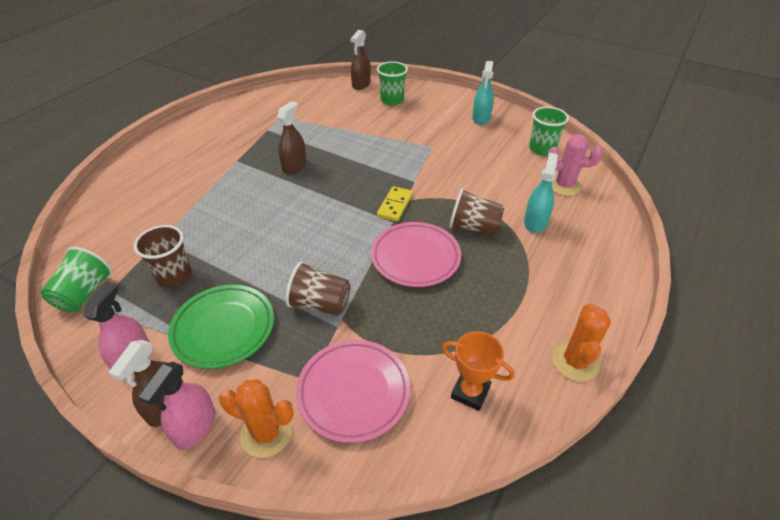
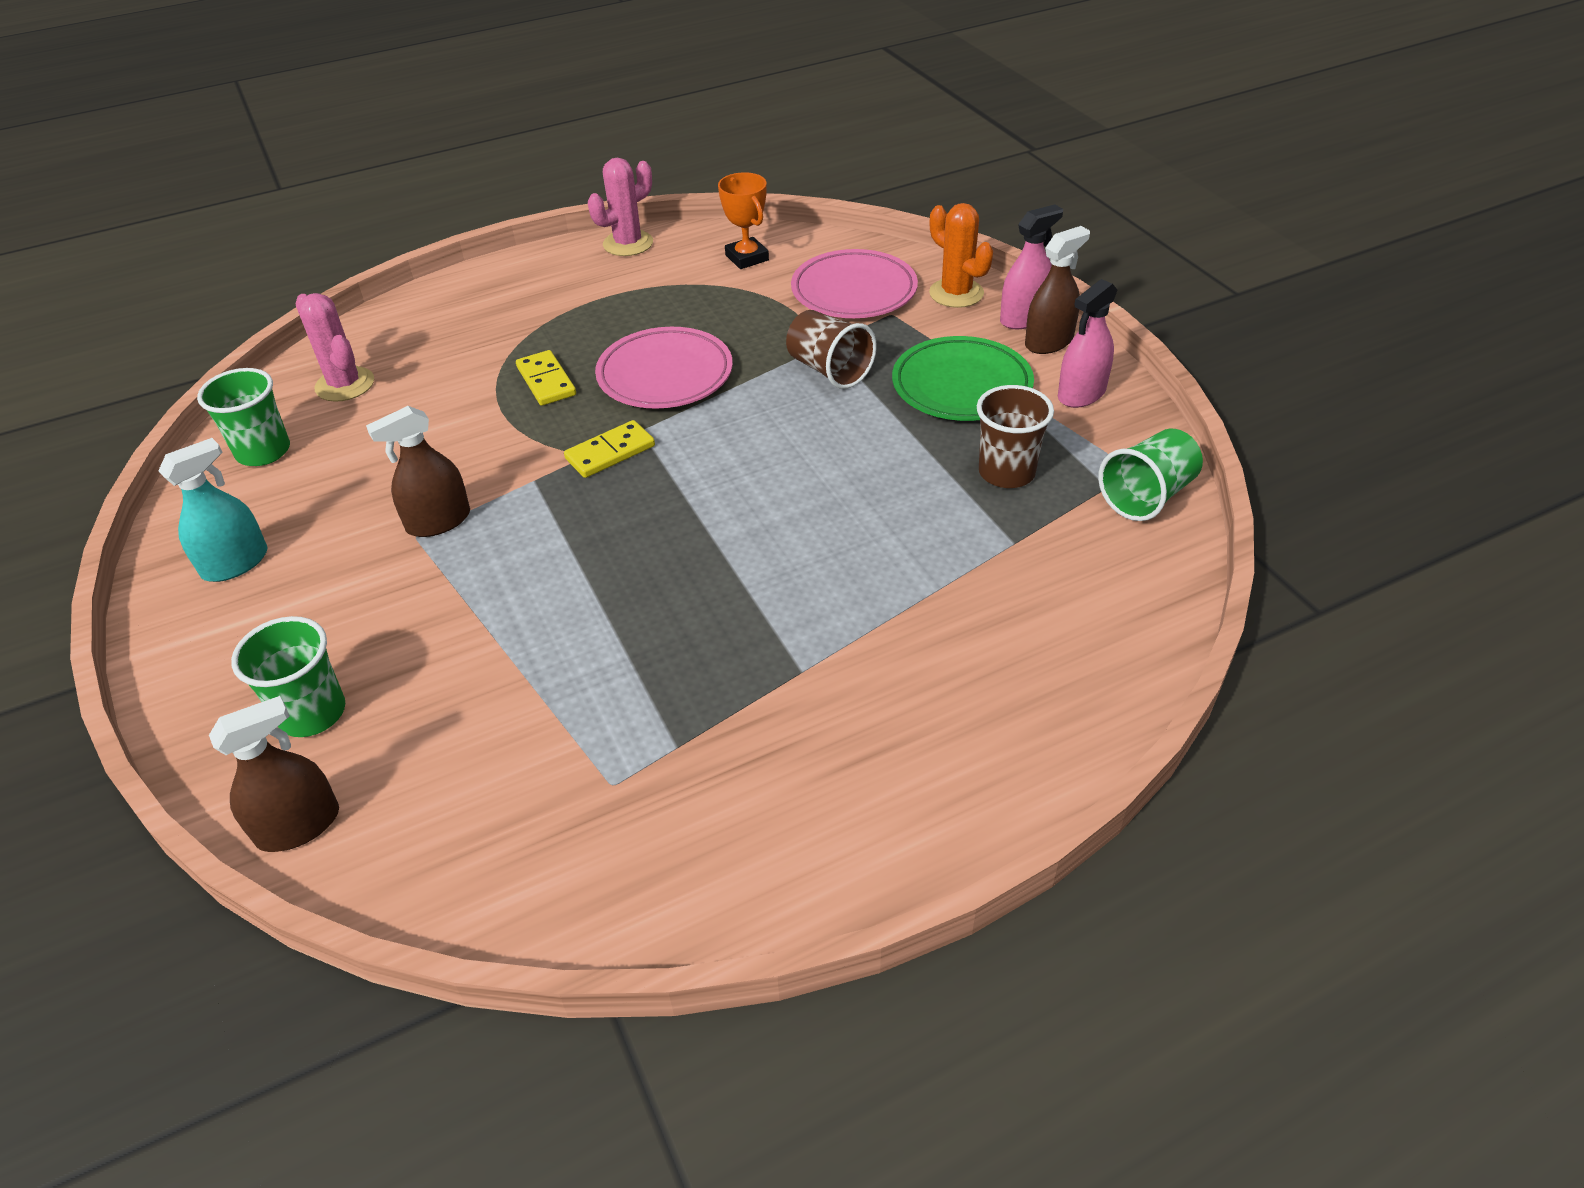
camera: 145 degrees left, 0 degrees up
(294, 166) = (699, 603): brown spray bottle -> brown spray bottle (438, 521)
(474, 227) = (546, 381): brown cup -> yellow domino
(535, 222) = (464, 357): turquoise spray bottle -> none
(575, 362) = (628, 244): orange cactus -> pink cactus

